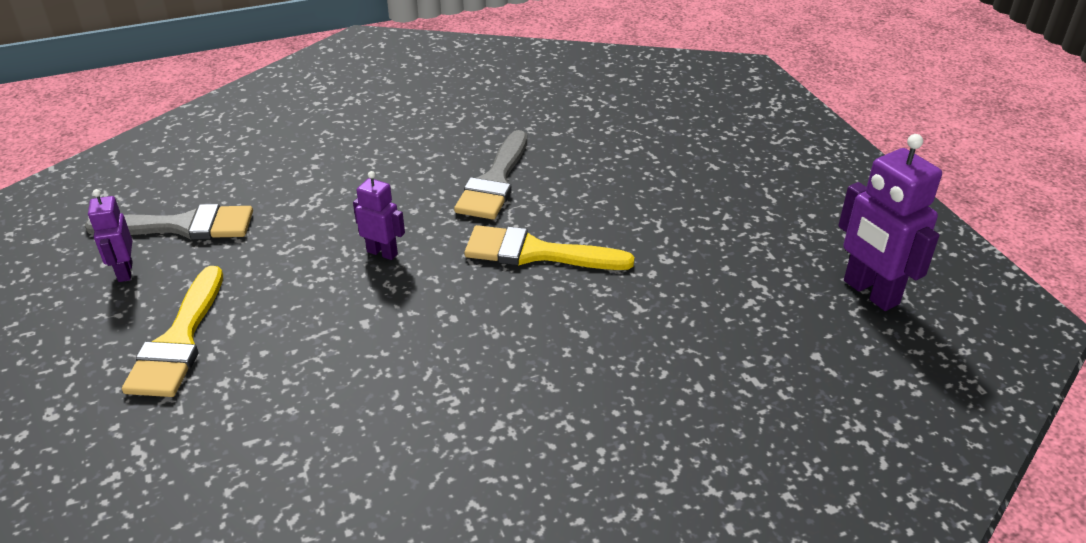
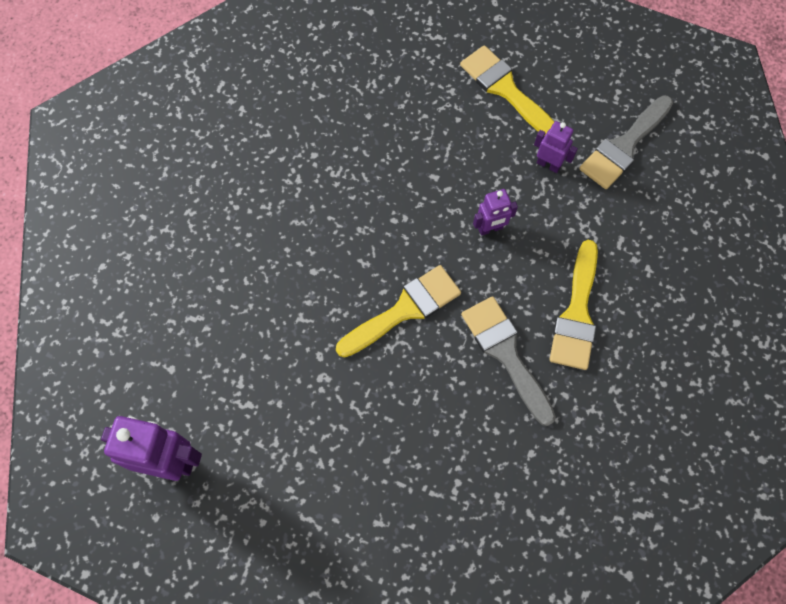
camera: 135 degrees right, 30 degrees up
(125, 272) = (598, 96): purple robot -> purple robot (548, 164)
(408, 168) = (576, 313): none -> yellow brush

